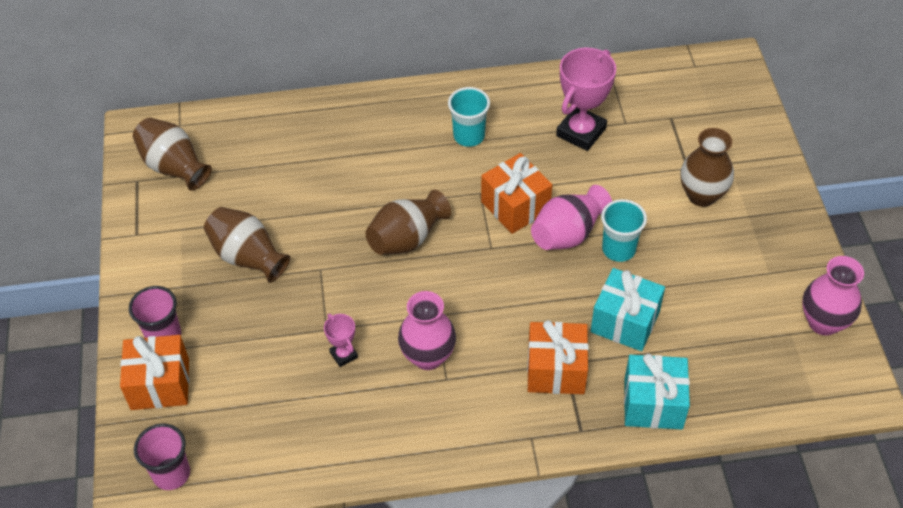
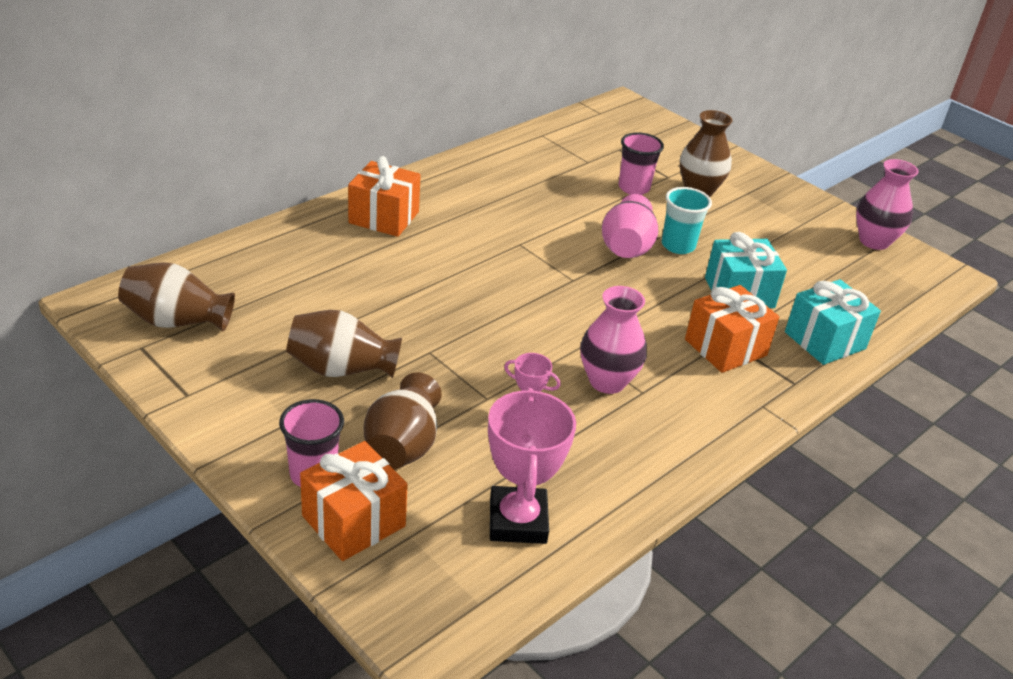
camera: 40 degrees left, 15 degrees down
(171, 474) = (453, 601): pink cup -> pink cup (634, 188)
(407, 238) = (489, 299): brown vase -> brown vase (402, 446)
(469, 136) = (465, 207): turquoise cup -> none
(515, 206) = (561, 244): orange gift -> orange gift (384, 217)
(581, 132) = (559, 177): pink trophy -> pink trophy (517, 521)

